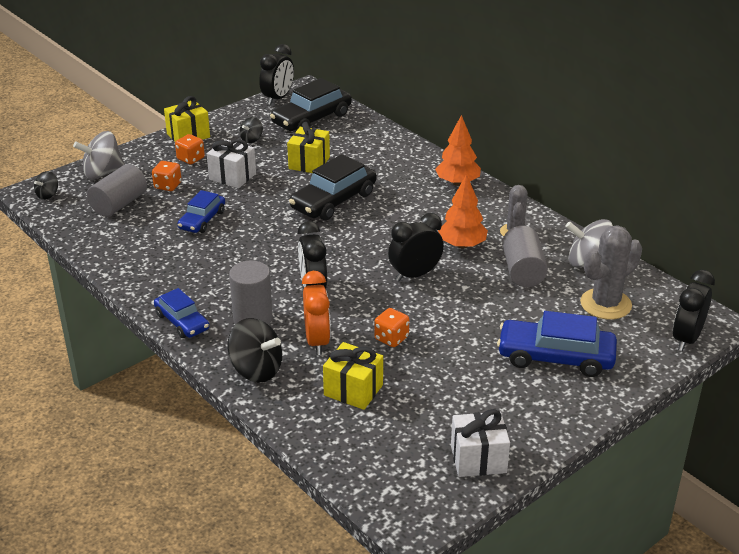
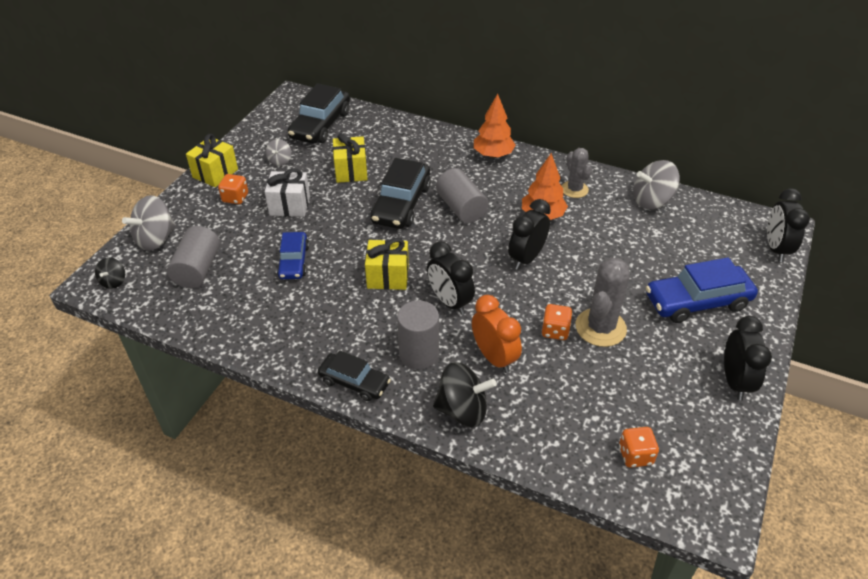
camera: 25 degrees left, 10 degrees up
(168, 186) = (233, 234): orange dice -> orange dice (635, 455)
(182, 322) = (354, 382): blue car -> black car
(251, 139) = (280, 161): black spinning top -> grey spinning top
(278, 98) = (274, 112): black clock -> black clock (735, 381)
(353, 390) = (563, 398): yellow gift -> yellow gift (388, 276)
(478, 459) = (717, 429): white gift -> none
(522, 271) = (609, 225): grey cylinder -> grey cylinder (461, 208)
(605, 304) = (694, 236): grey cactus -> grey cactus (600, 327)

